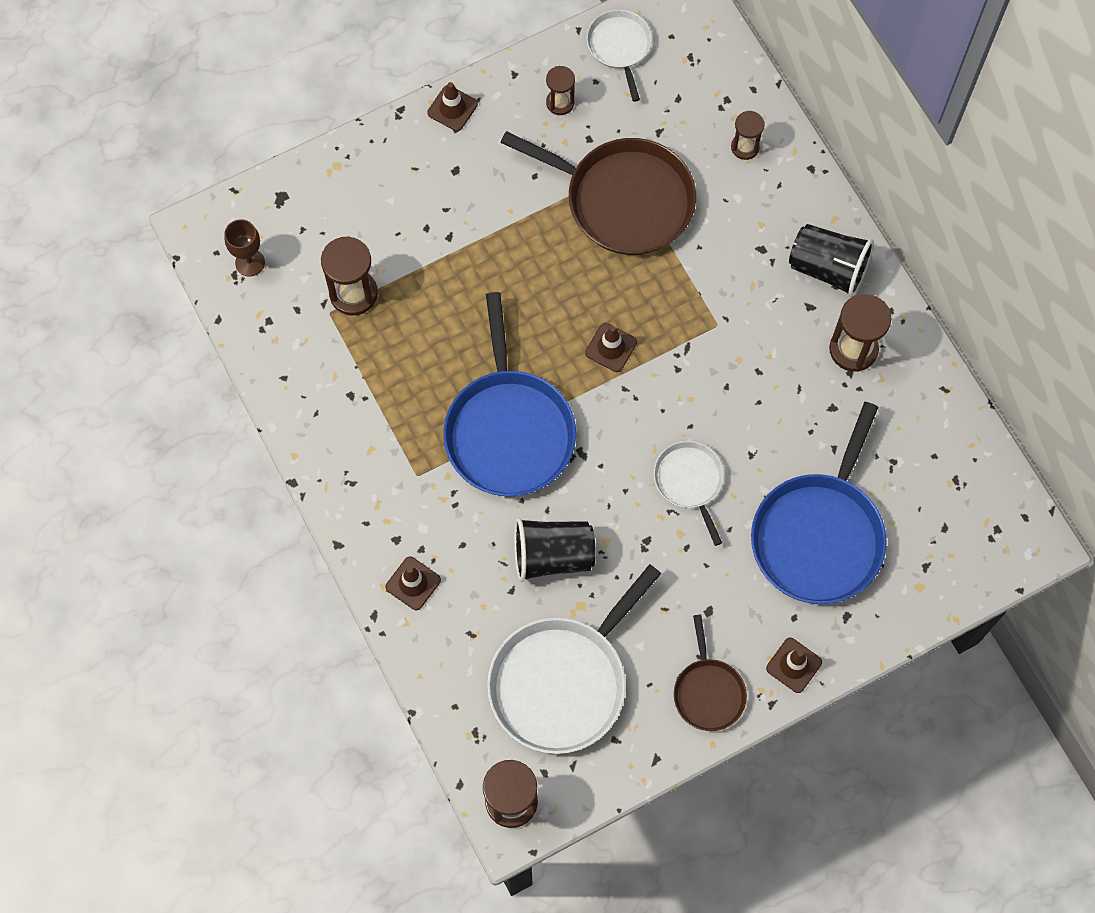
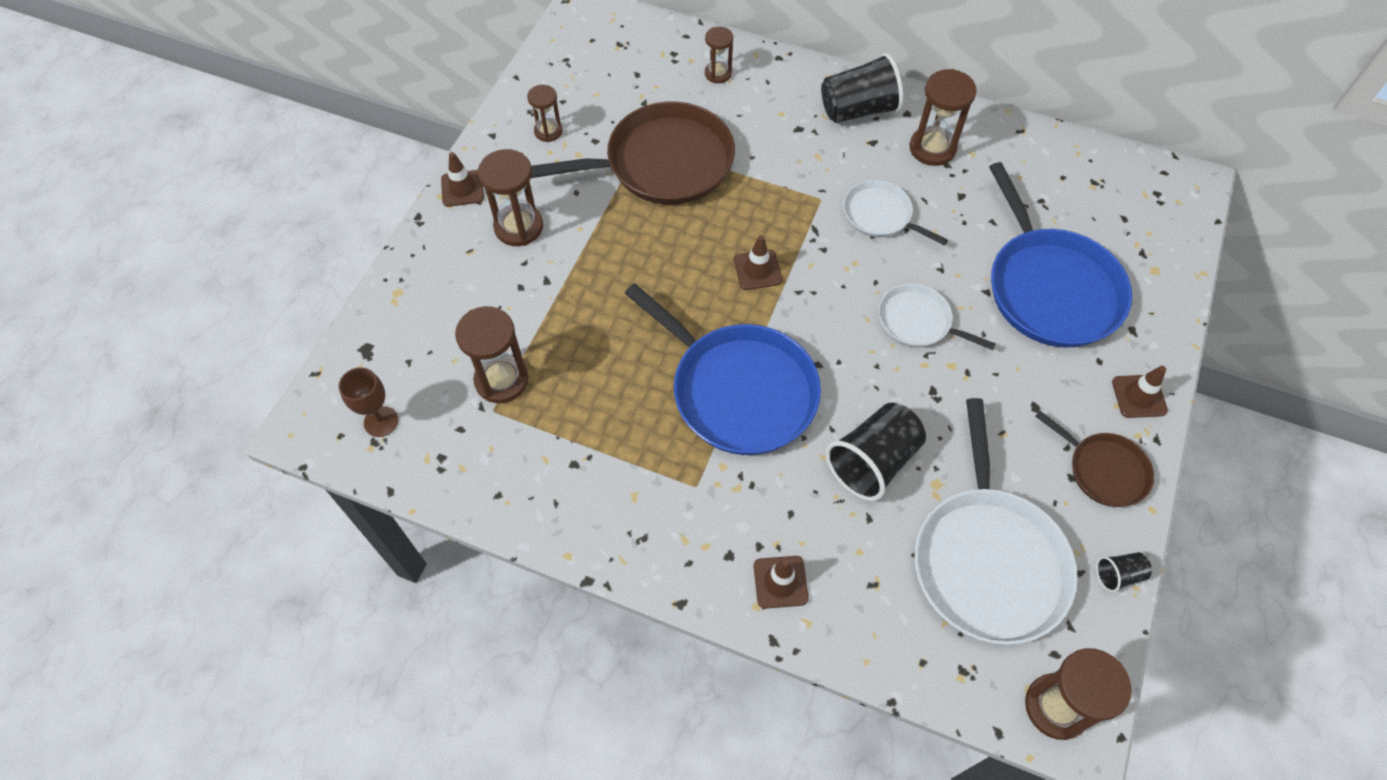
camera: 40 degrees left, 10 degrees down
(466, 175) = (518, 227): none -> brown hourglass
(619, 47) = (559, 69): white pan -> white pan (880, 215)
(640, 763) = (1118, 575): none -> black cup

